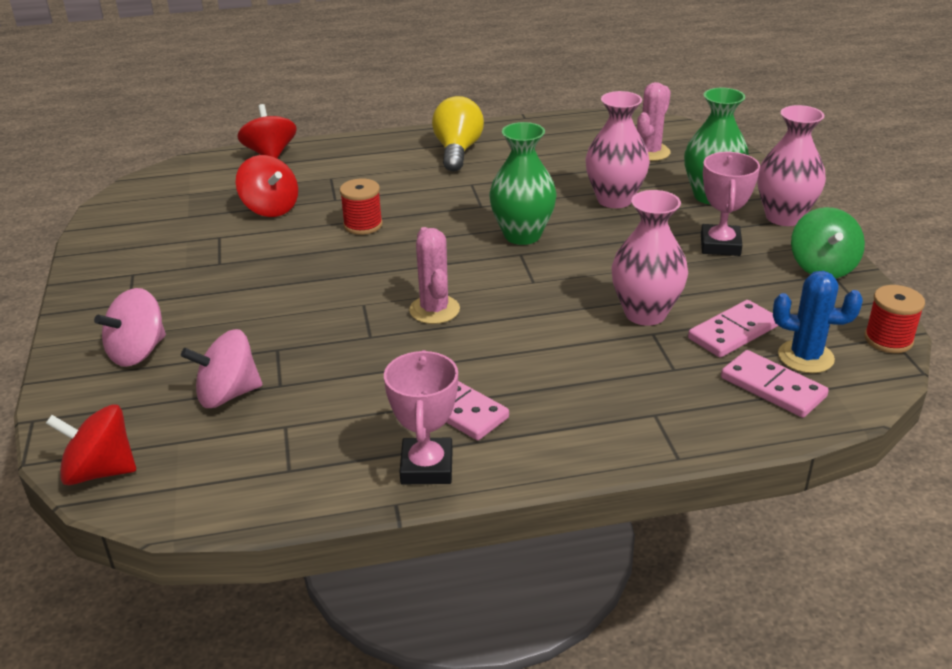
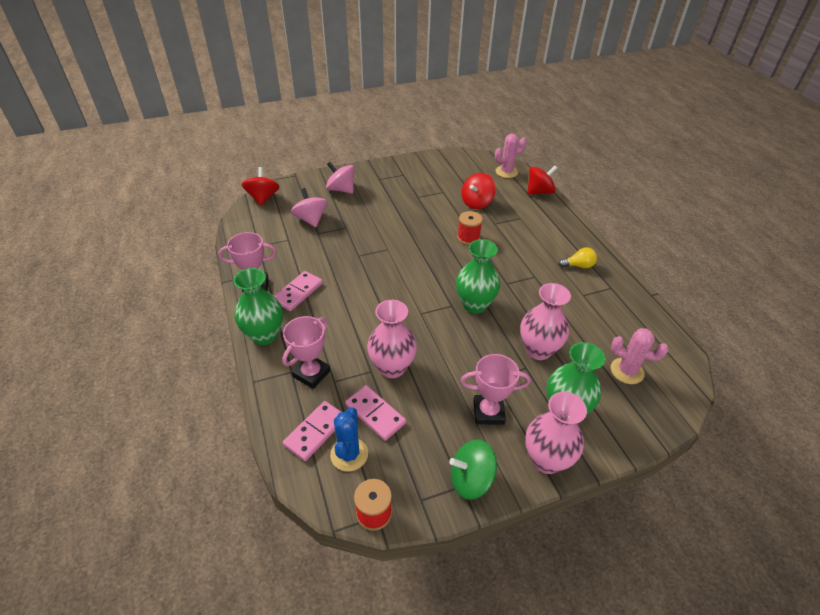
camera: 80 degrees right, 10 degrees up
(434, 310) = (385, 275): pink cactus -> pink cactus (506, 172)
(457, 151) = (578, 265): yellow light bulb -> yellow light bulb, size x0.58
(567, 449) = (264, 335): none -> green vase
(659, 392) = (311, 374): none -> pink trophy

